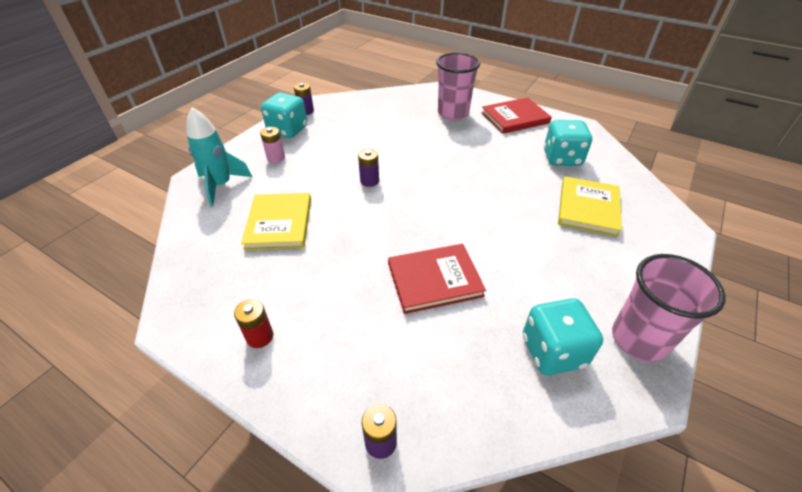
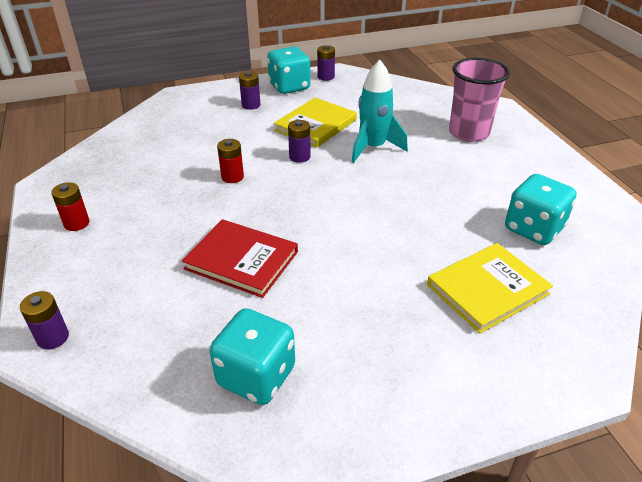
camera: 40 degrees right, 5 degrees down
(221, 185) = (186, 109): turquoise rocket -> turquoise rocket (373, 148)
(276, 158) = (251, 105): pink battery -> purple battery
(279, 223) = (188, 155): yellow book -> yellow book (316, 125)
(341, 222) = (232, 177): none -> red battery
(515, 118) = (537, 165): red book -> none
(638, 339) = (351, 427): pink cup -> none

